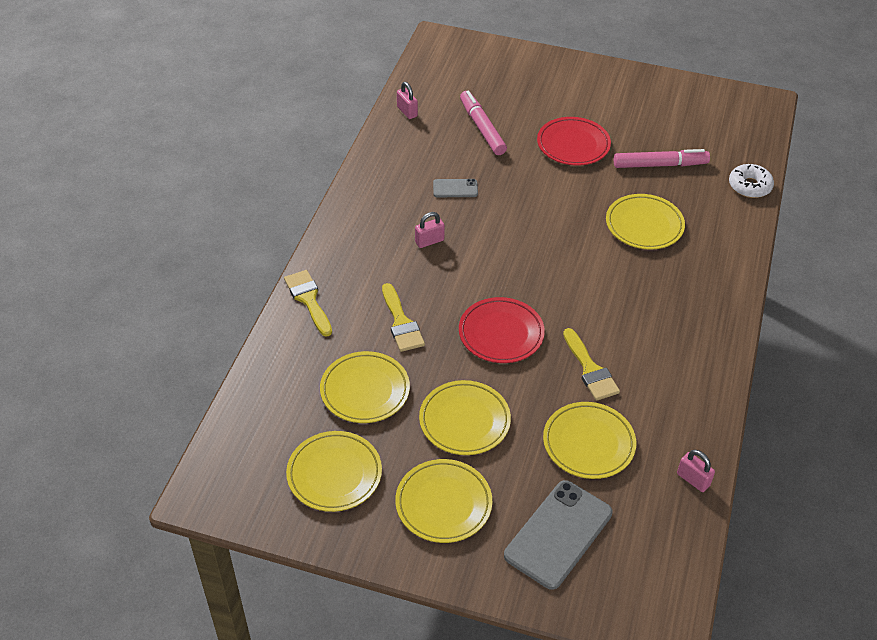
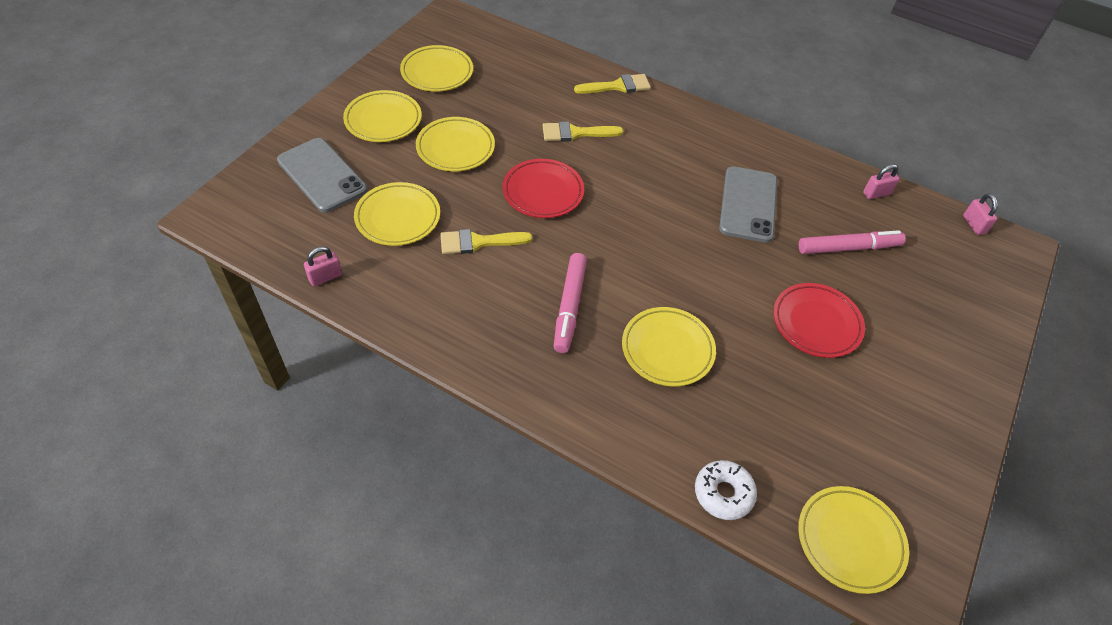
camera: 100 degrees right, 5 degrees up
(365, 390) = (509, 100): yellow plate -> yellow plate (850, 541)
(429, 241) = (674, 170): pink padlock -> pink padlock (974, 224)
(455, 188) = (748, 204): grey phone -> grey phone, size x2.00
(660, 165) = (774, 402): pink marker -> pink marker (569, 307)

